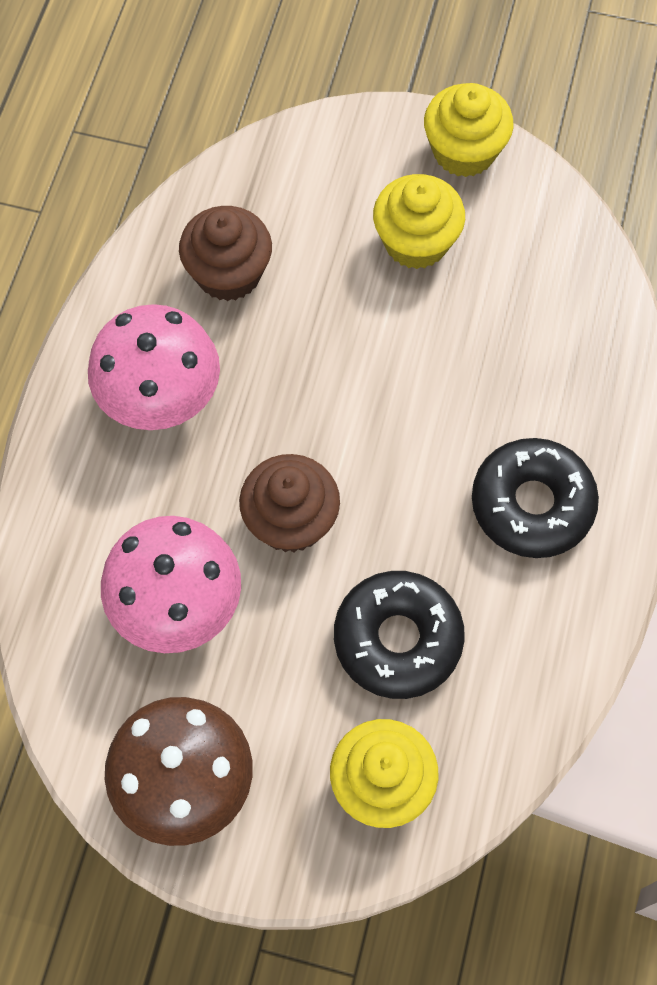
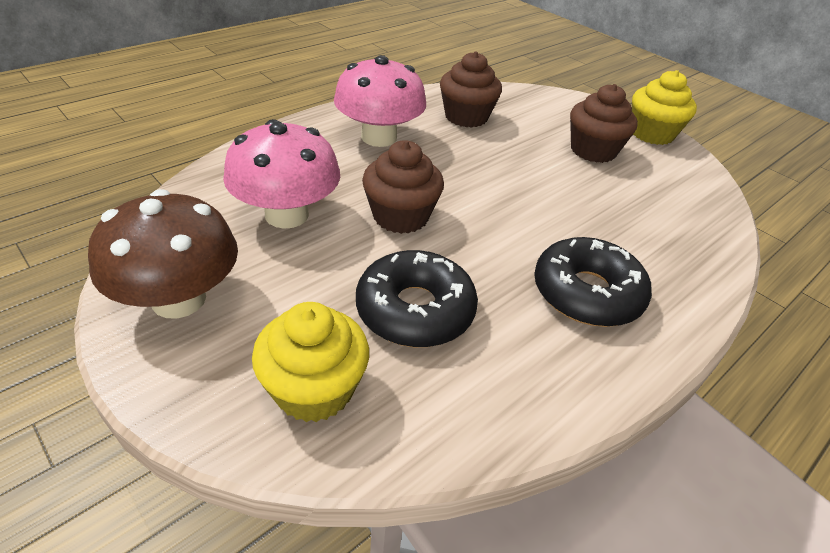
camera: 30 degrees right, 25 degrees down
(416, 242) = (593, 150): yellow cupcake -> brown cupcake

